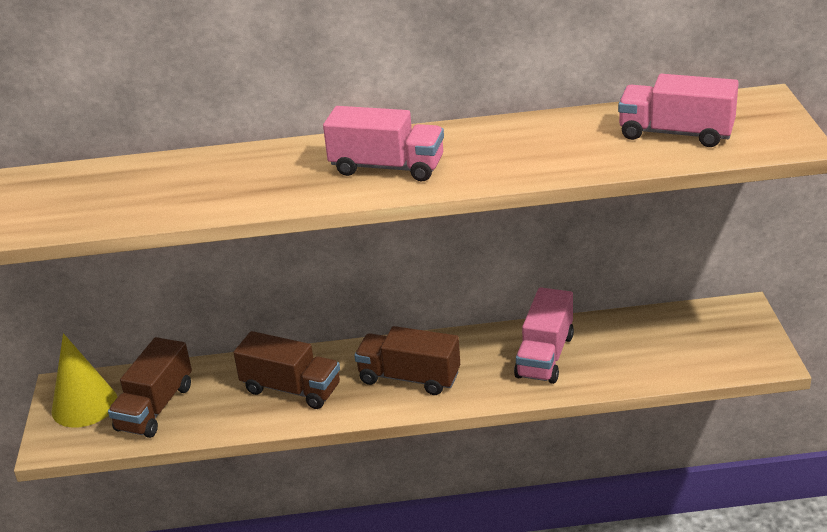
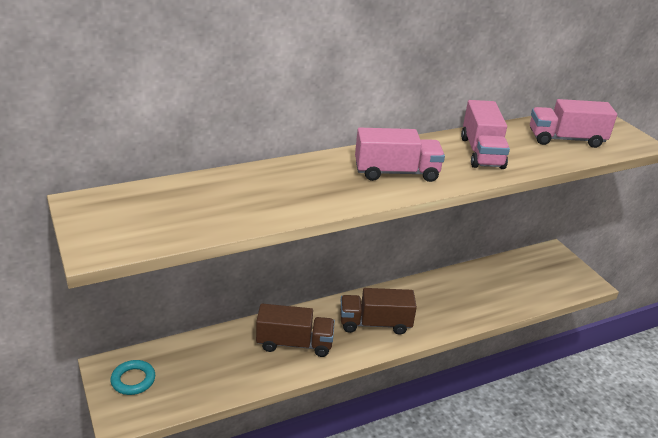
camera: 25 degrees left, 0 degrees up
(84, 405) = (133, 380): yellow cone -> turquoise ring
(155, 408) = (195, 374): brown truck -> none
(545, 356) = (455, 296): pink truck -> pink truck (481, 152)

